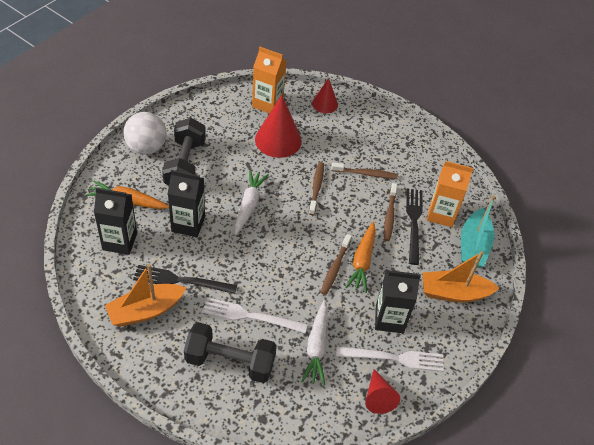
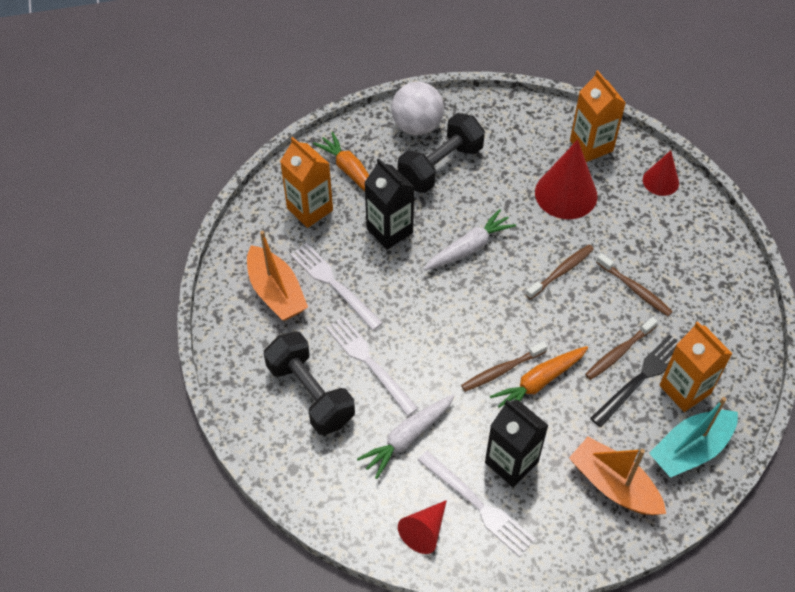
camera: 45 degrees right, 5 degrees up
(120, 241) = (310, 209): black carton -> orange carton
(145, 310) = (276, 292): orange boat -> orange boat turned 135 degrees counterclockwise
(181, 280) = (333, 284): black fork -> white fork

